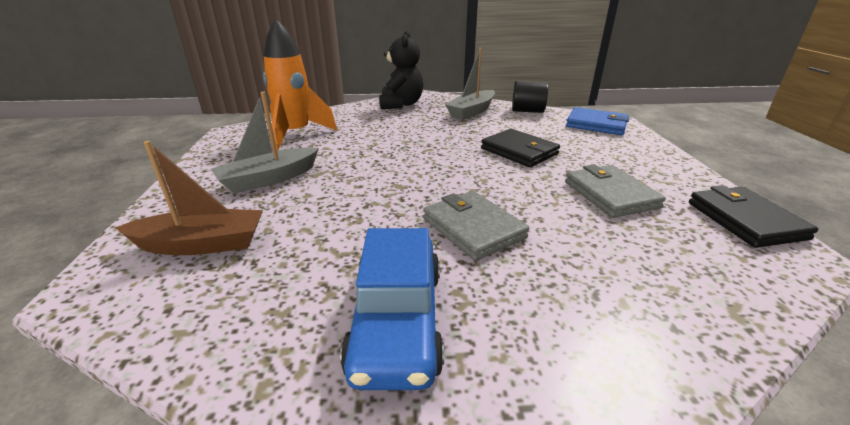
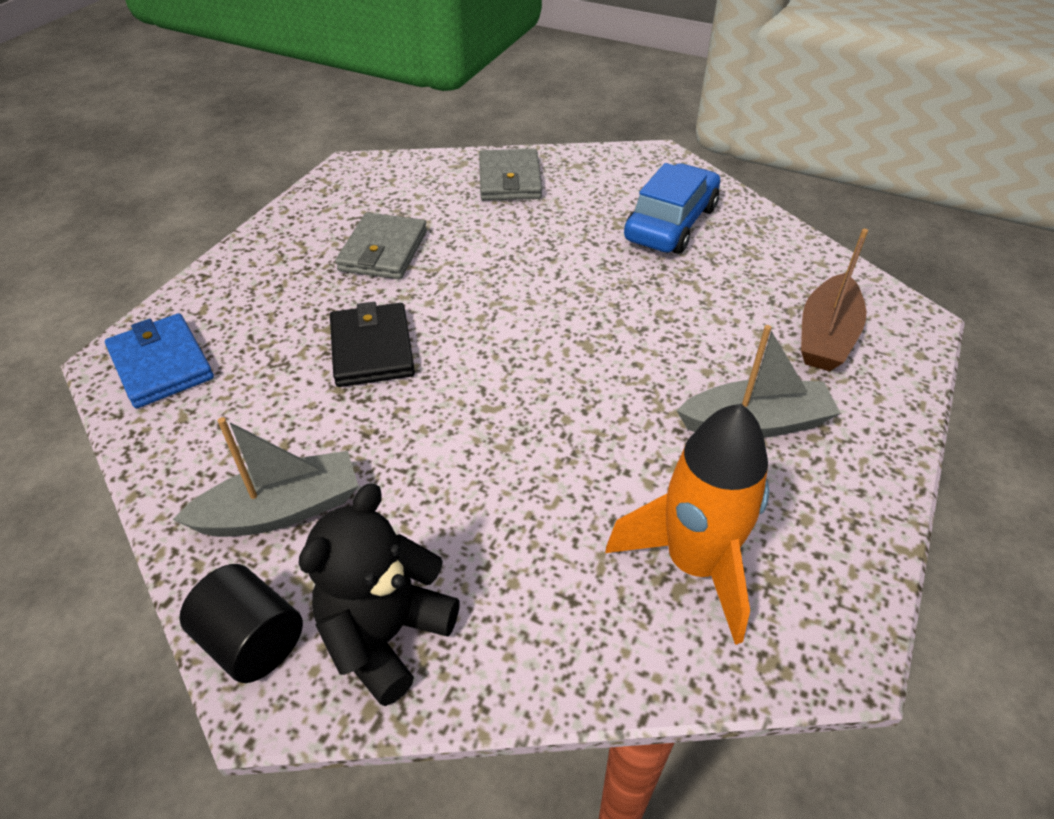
camera: 150 degrees left, 15 degrees up
(201, 244) = (826, 336): brown boat -> brown boat turned 90 degrees counterclockwise
(473, 228) = (558, 264): grey wallet -> grey wallet (509, 180)
(527, 111) = (180, 462): black cylinder -> black cylinder (252, 641)
(745, 220) = (327, 194): black wallet -> none

